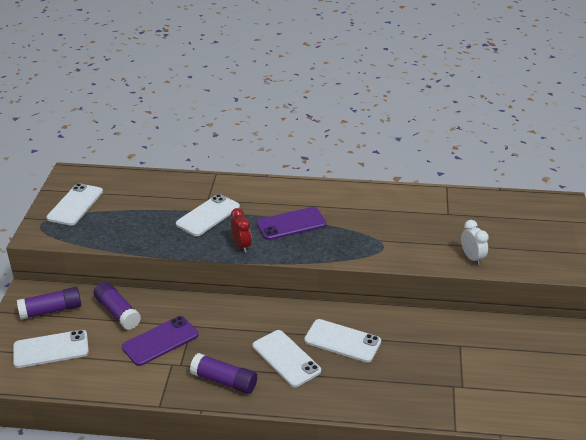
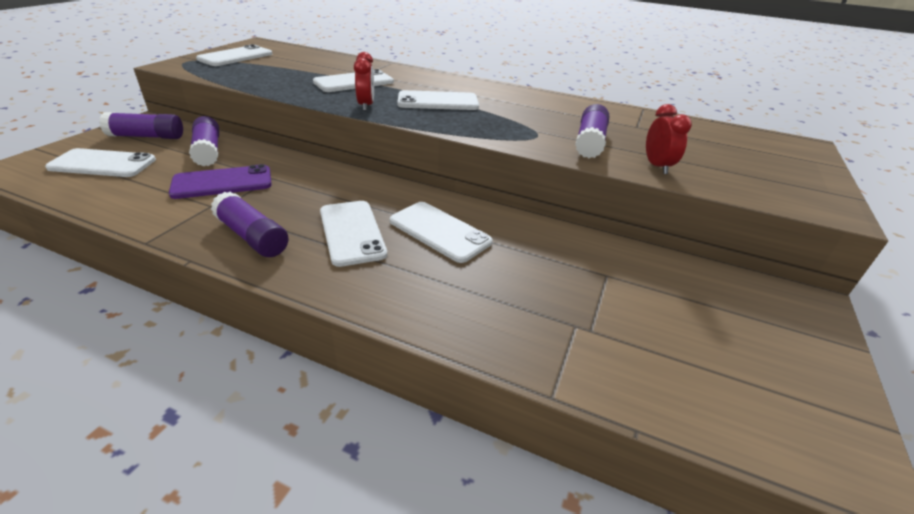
camera: 15 degrees right, 0 degrees up
(291, 224) = (438, 102): purple phone -> white phone
(421, 244) = (590, 142): none -> purple glue stick
(472, 258) = (657, 166): white clock -> red clock

